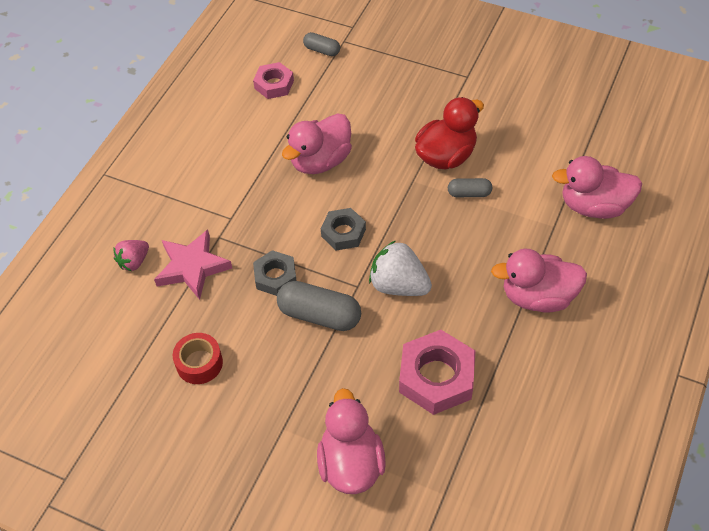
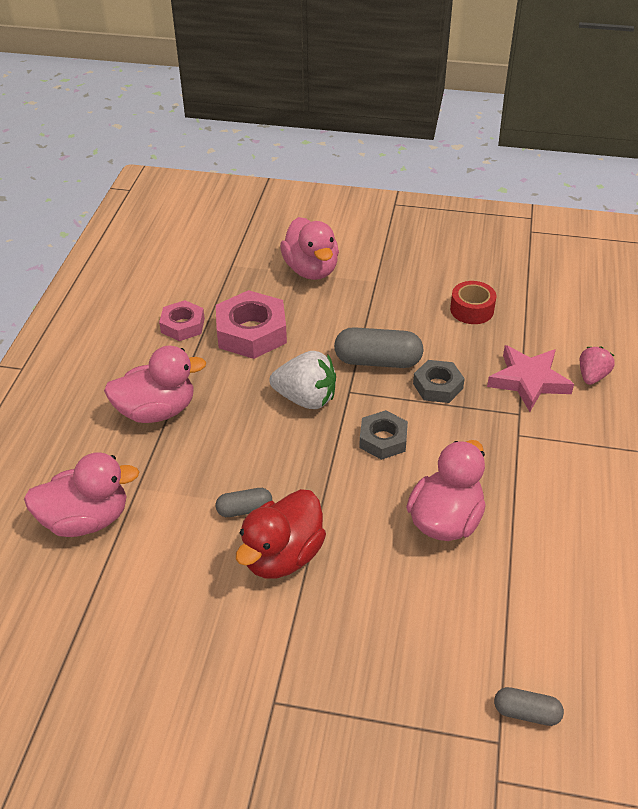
camera: 165 degrees right, 10 degrees down
(274, 84) = (567, 629): pink nut -> pink nut (183, 325)

